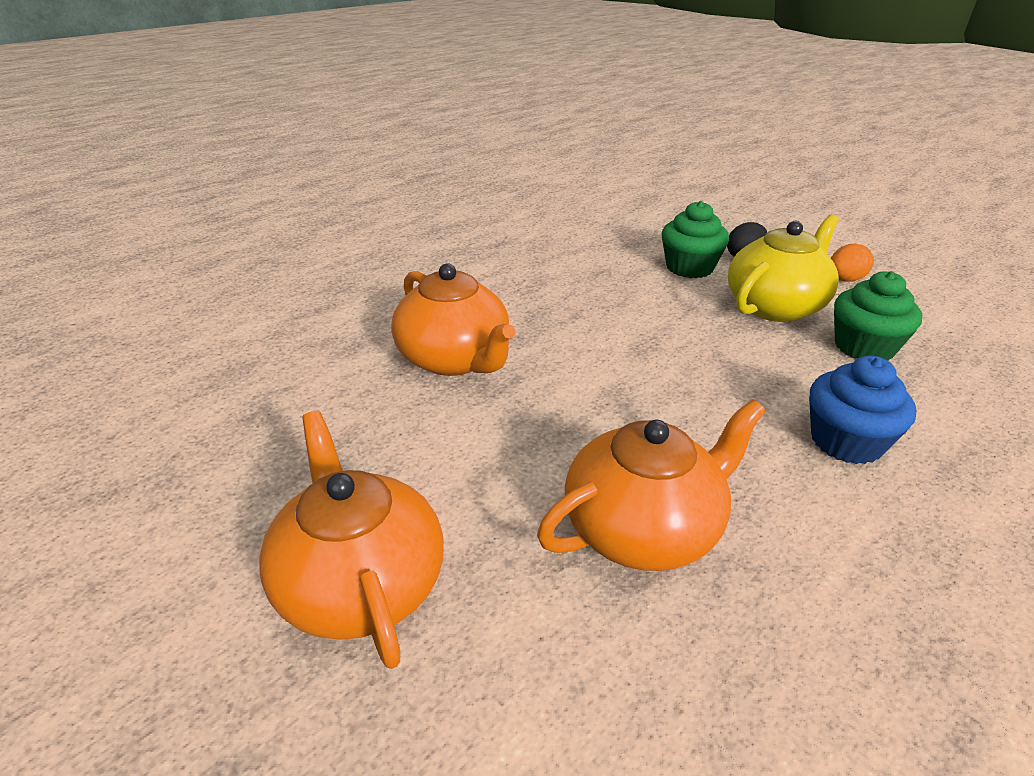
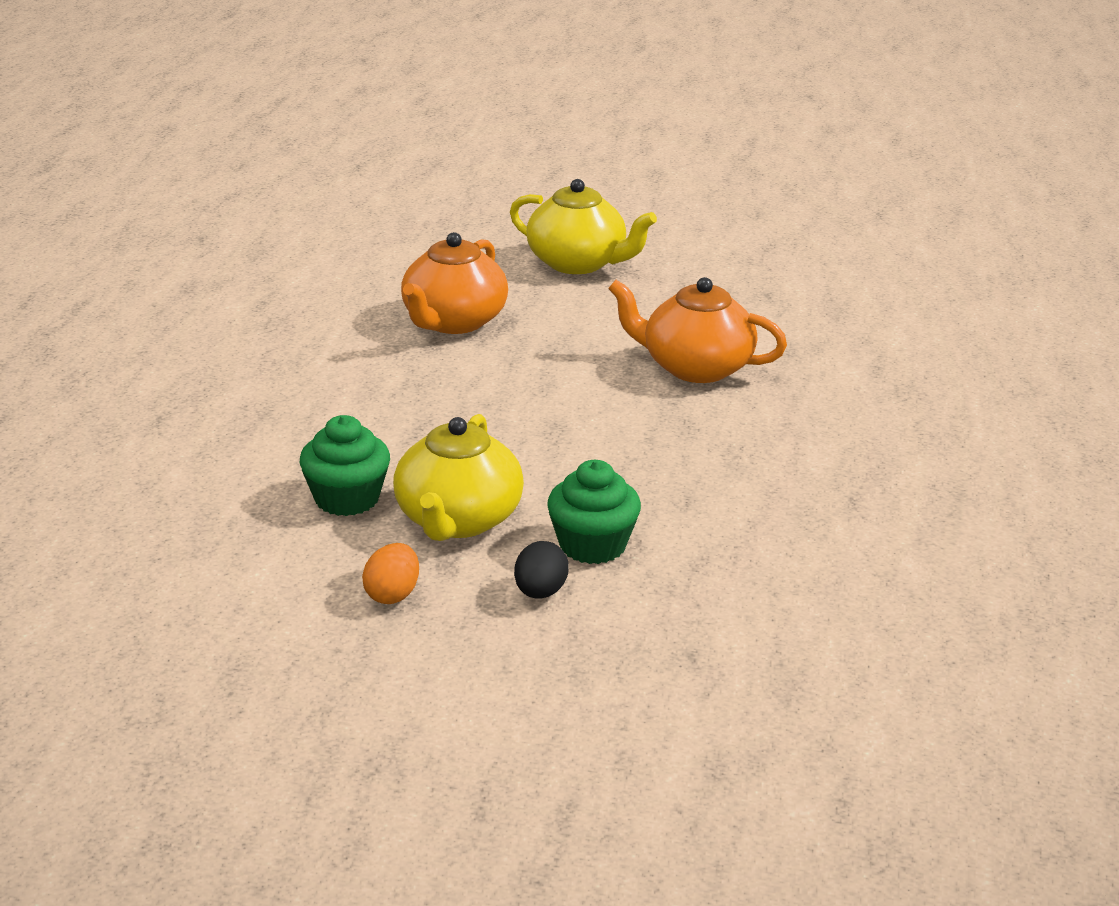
camera: 145 degrees right, 5 degrees down
(360, 584) = (578, 263): orange teapot -> yellow teapot
(846, 441) = (343, 407): blue cupcake -> none

